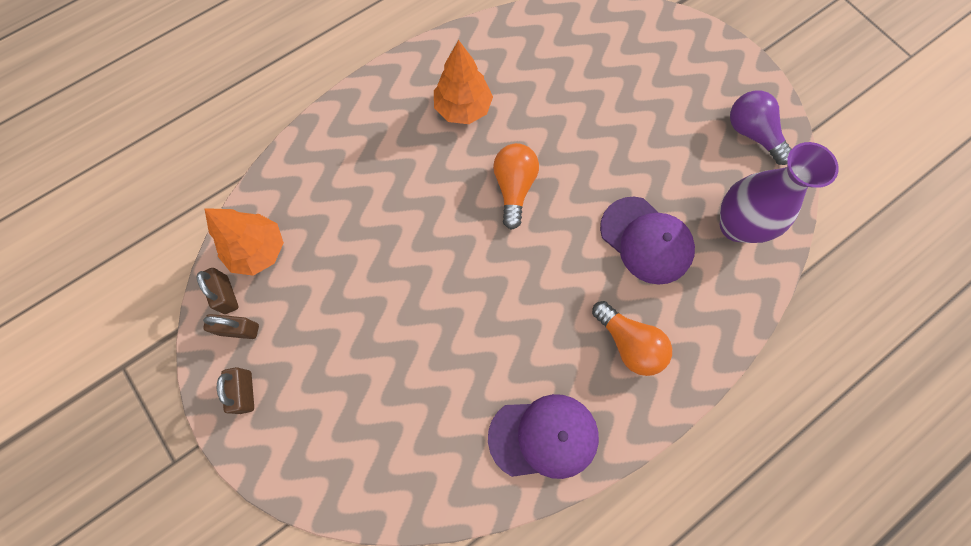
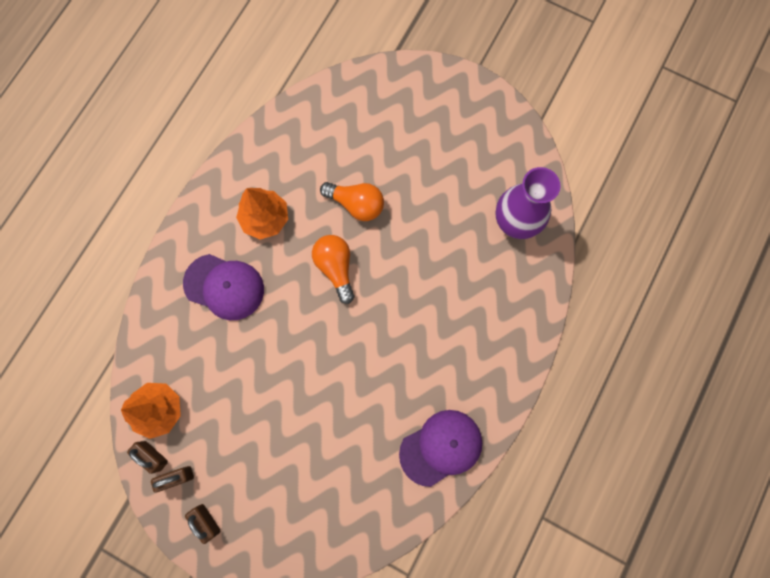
camera: 25 degrees left, 5 degrees up
(629, 343) = (473, 350): orange light bulb -> orange light bulb (356, 204)
(646, 240) = (453, 265): purple cap -> purple cap (224, 287)
(752, 134) = (498, 142): purple light bulb -> none

